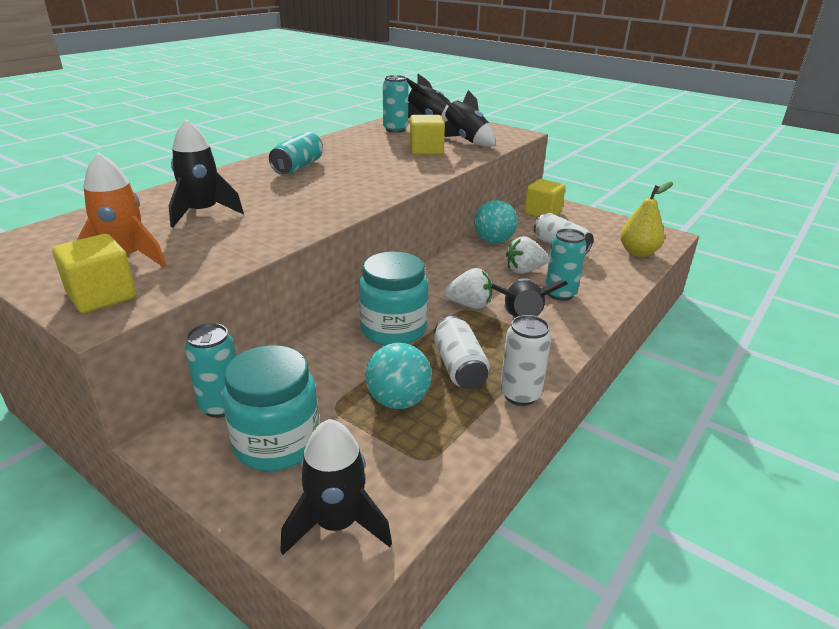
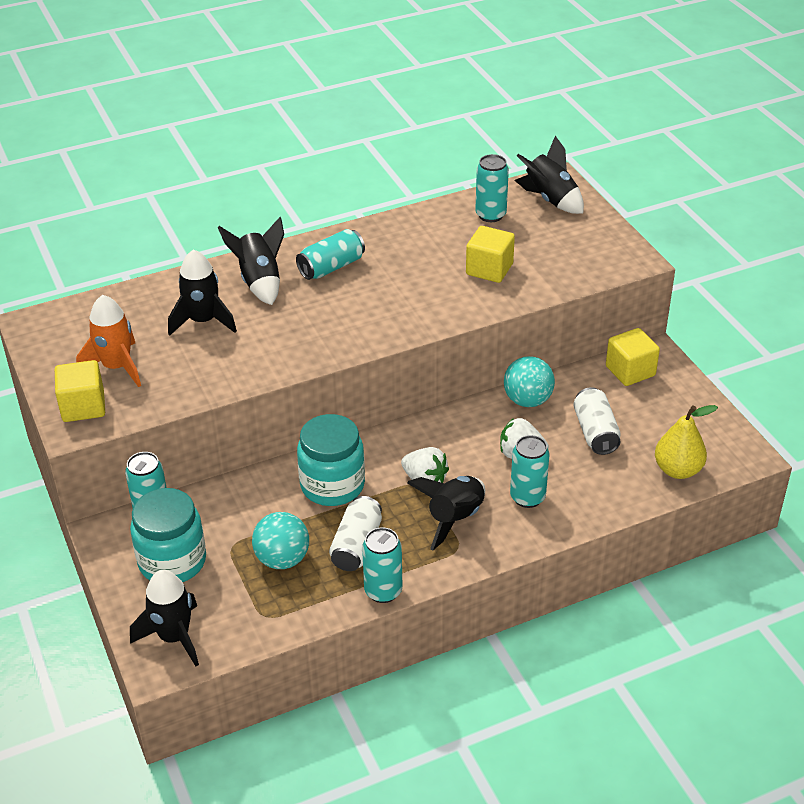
camera: 30 degrees right, 10 degrees up
(466, 141) = (553, 260): black rocket -> black rocket (260, 281)
(520, 395) = (383, 591): white can -> turquoise can

